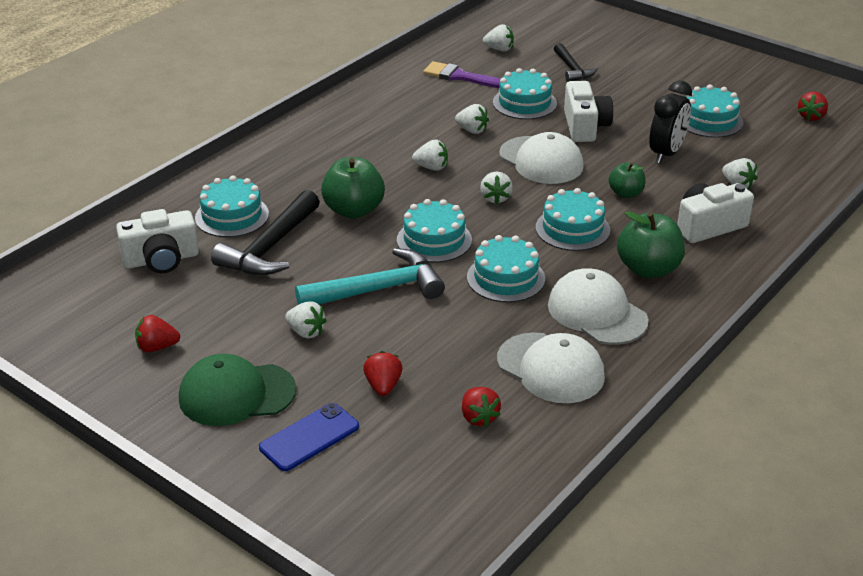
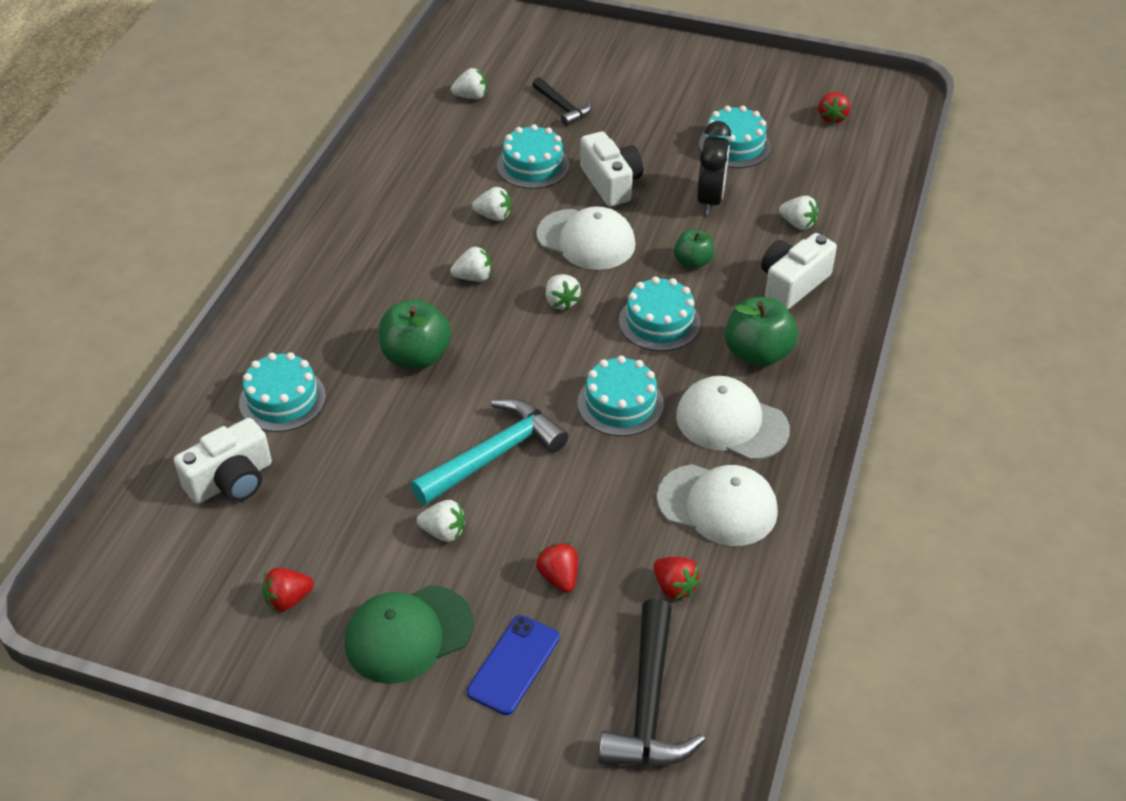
camera: 20 degrees left, 10 degrees up
(270, 247) = (348, 431): black hammer -> black hammer (648, 704)
(434, 240) = (522, 374): turquoise cake -> none
(460, 77) = (446, 144): purple brush -> none

